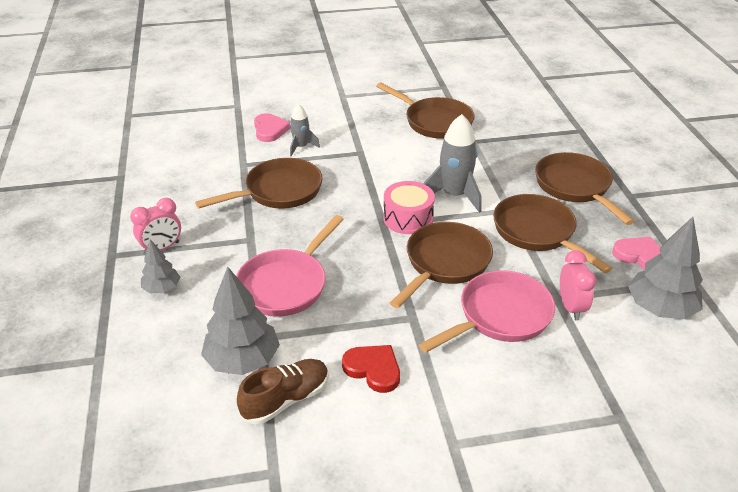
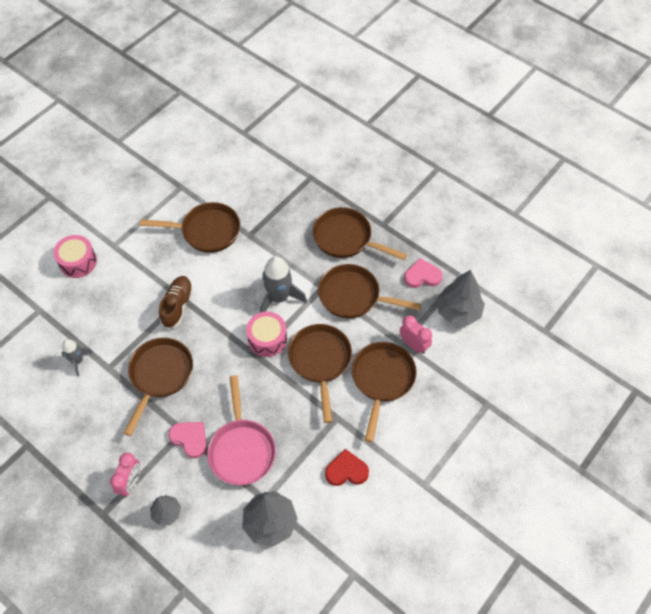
camera: 40 degrees left, 20 degrees up
(270, 130) = (93, 319): pink heart -> pink heart (190, 439)
(286, 399) = (318, 528): brown shoe -> brown shoe (177, 306)
(301, 147) = (134, 321): grey rocket -> grey rocket (78, 361)
(302, 93) = (78, 262): none -> pink drum
(499, 316) = (382, 380): pink pan -> brown pan

